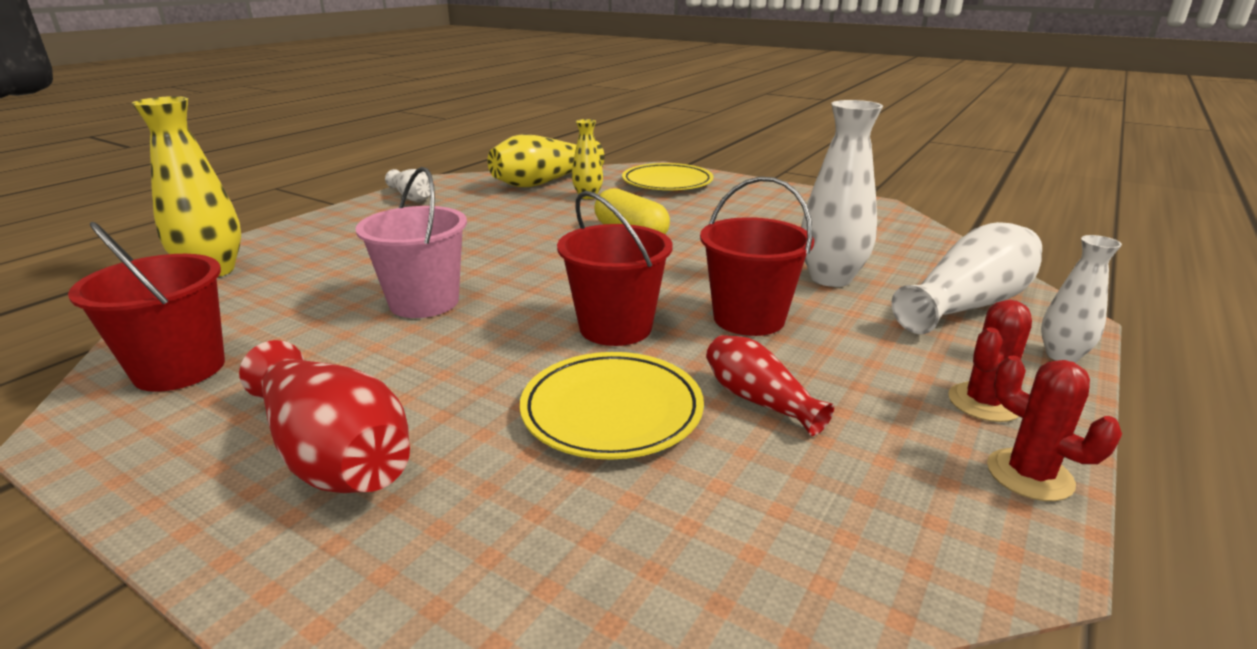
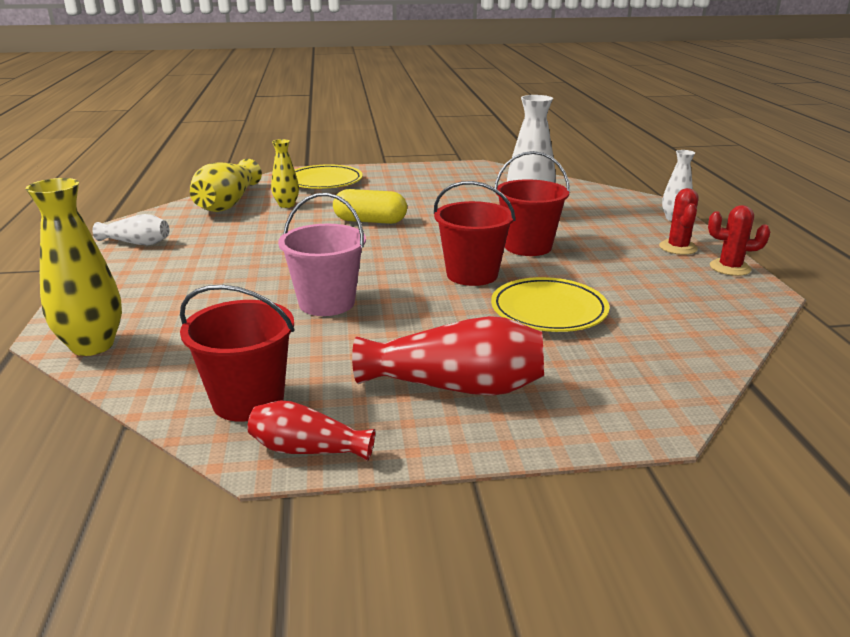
camera: 40 degrees left, 0 degrees up
(759, 400) = (599, 280): red vase -> red vase (308, 450)
(967, 305) = (607, 208): white vase -> none

